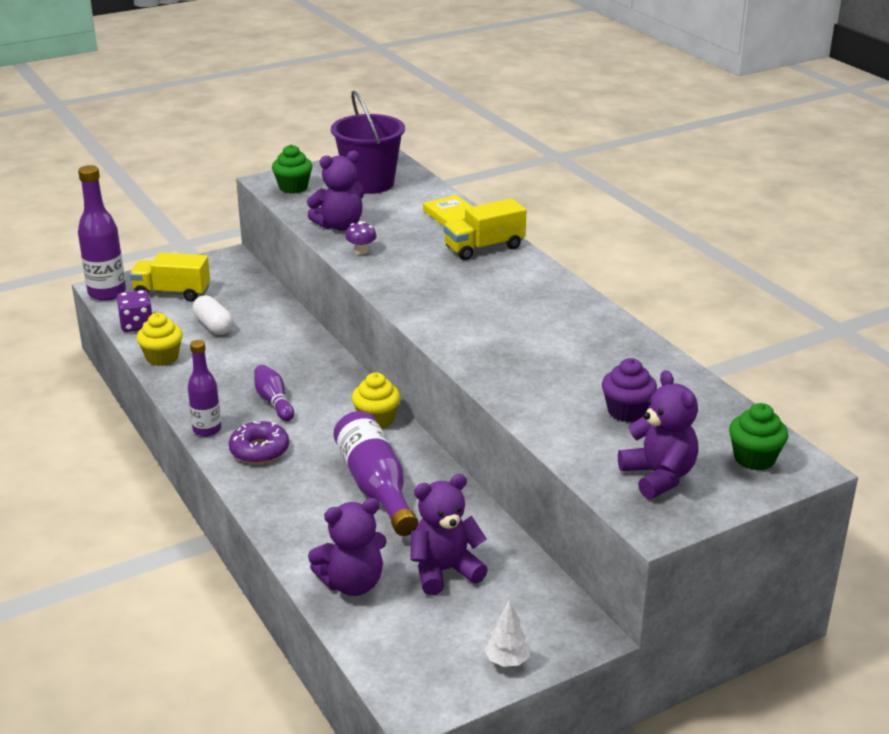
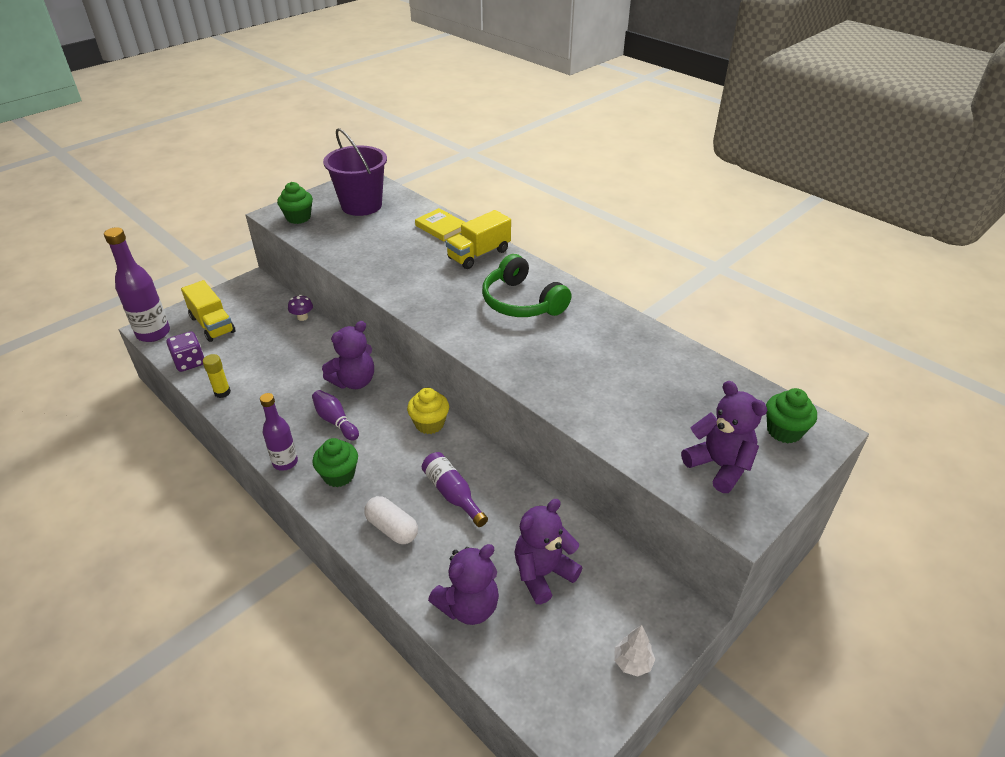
camera: 15 degrees left, 10 degrees up
(162, 357) = (222, 392): yellow cupcake -> yellow glue stick
(172, 293) = (212, 324): yellow truck -> yellow truck turned 120 degrees counterclockwise
(213, 326) = (259, 352): white capsule -> white capsule (392, 528)
(259, 450) = (339, 475): purple donut -> green cupcake
(339, 226) = (351, 250): purple teddy bear -> purple teddy bear (354, 381)
(361, 251) = (378, 272): purple mushroom -> purple mushroom (302, 317)
(375, 486) = (452, 494): purple bottle -> purple bottle, size x0.64
(512, 299) = (522, 302): none -> green headphones
(627, 411) = (663, 401): purple cupcake -> none

